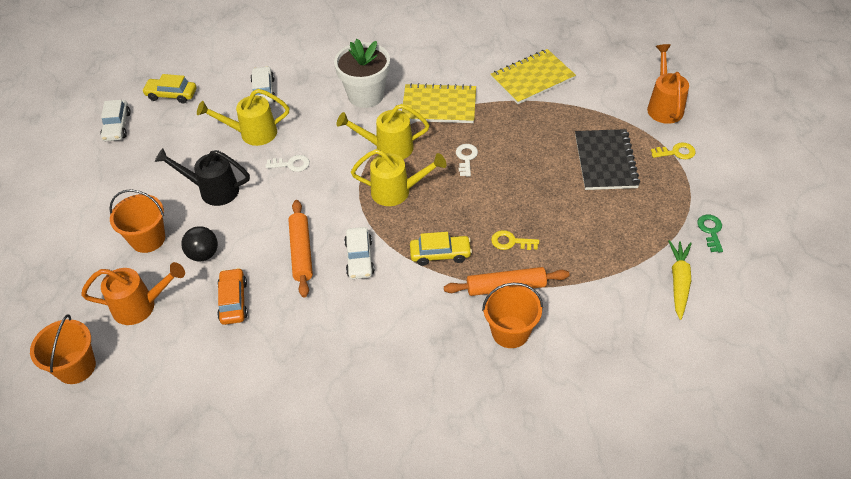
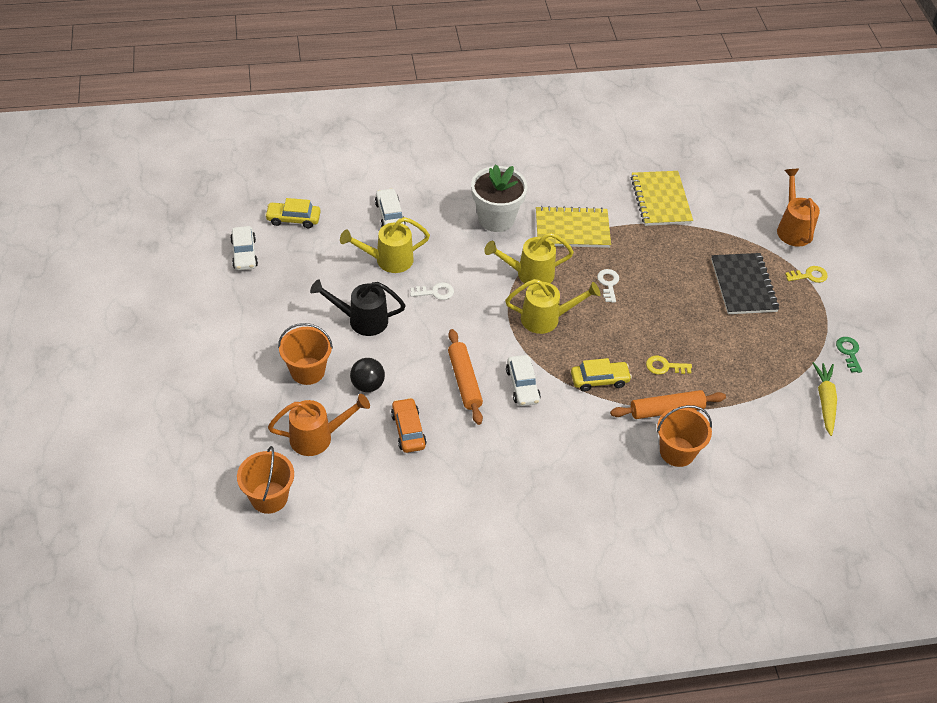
camera: 10 degrees left, 0 degrees up
(532, 78) = (661, 200): yellow notebook -> yellow notebook turned 60 degrees counterclockwise

